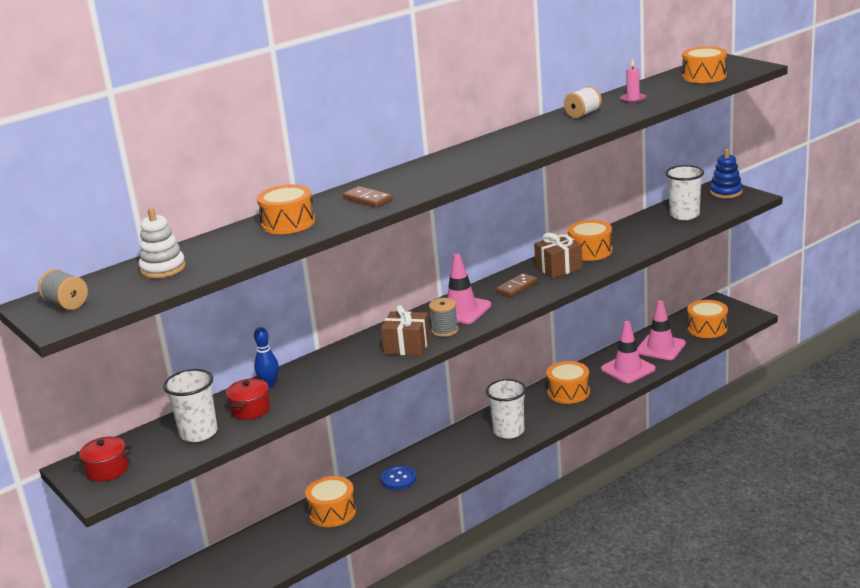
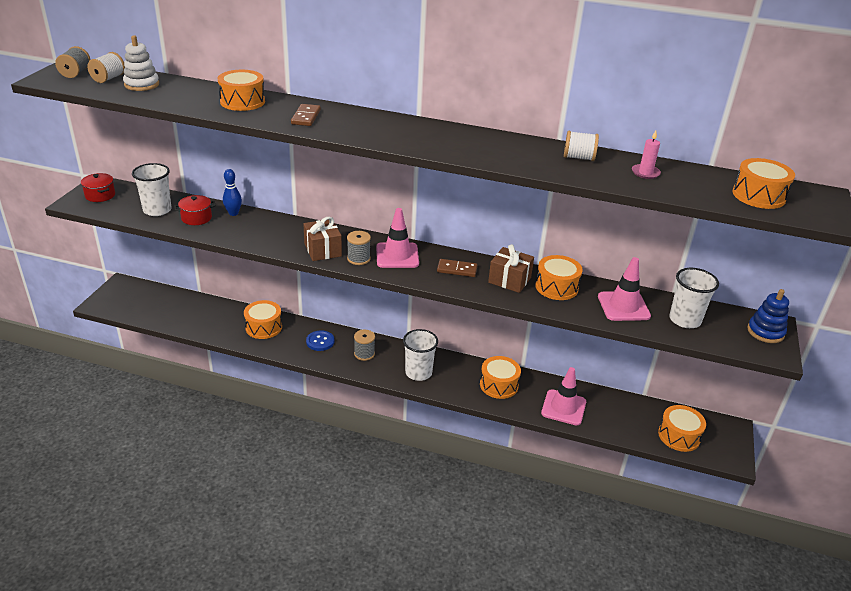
camera: 50 degrees right, 10 degrees up
(115, 285) = (108, 78): none -> white spool
(448, 456) = (364, 354): none -> grey spool
(660, 347) = (616, 416): pink traffic cone -> pink traffic cone (623, 306)

